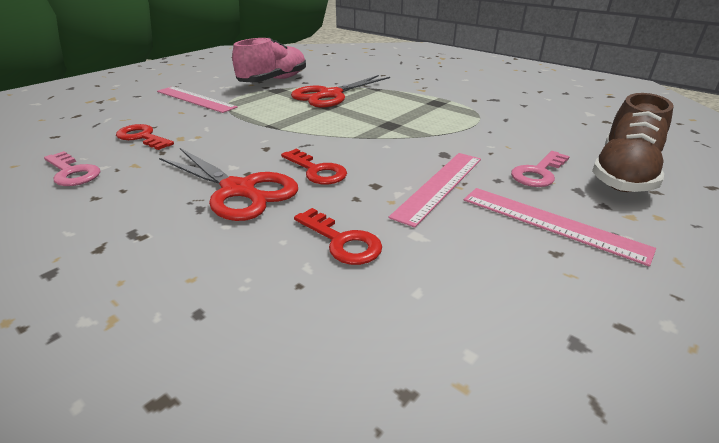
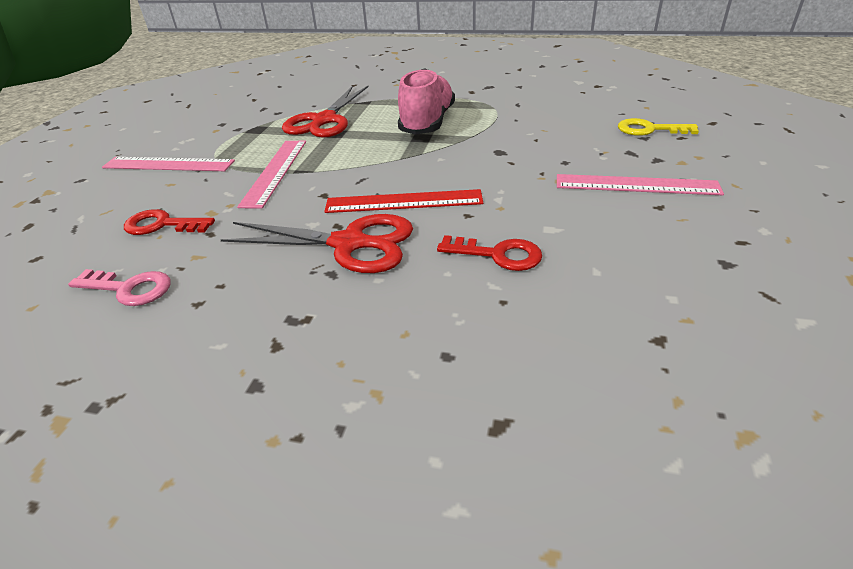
camera: 25 degrees left, 5 degrees up
(273, 80) = (238, 119): pink shoe -> pink shoe (427, 123)
(317, 171) = (404, 201): red key -> red ruler
(439, 186) = (525, 181): pink ruler -> pink ruler (275, 172)
(538, 173) = (589, 147): pink key -> none
(623, 174) = (649, 129): brown shoe -> yellow key

